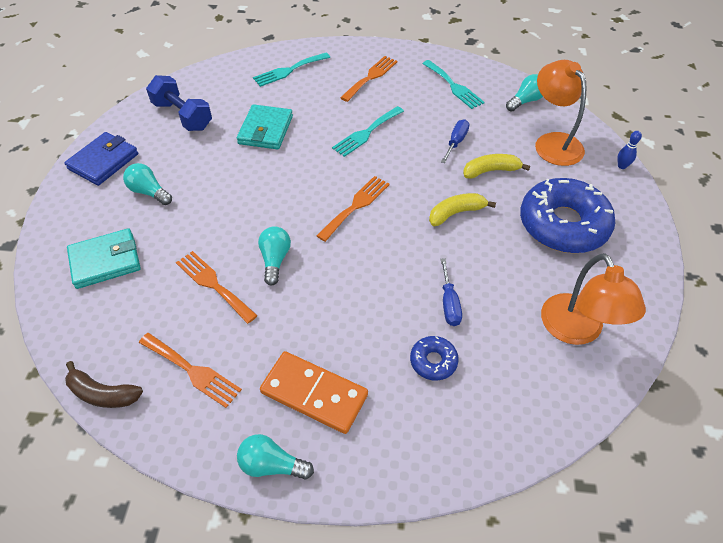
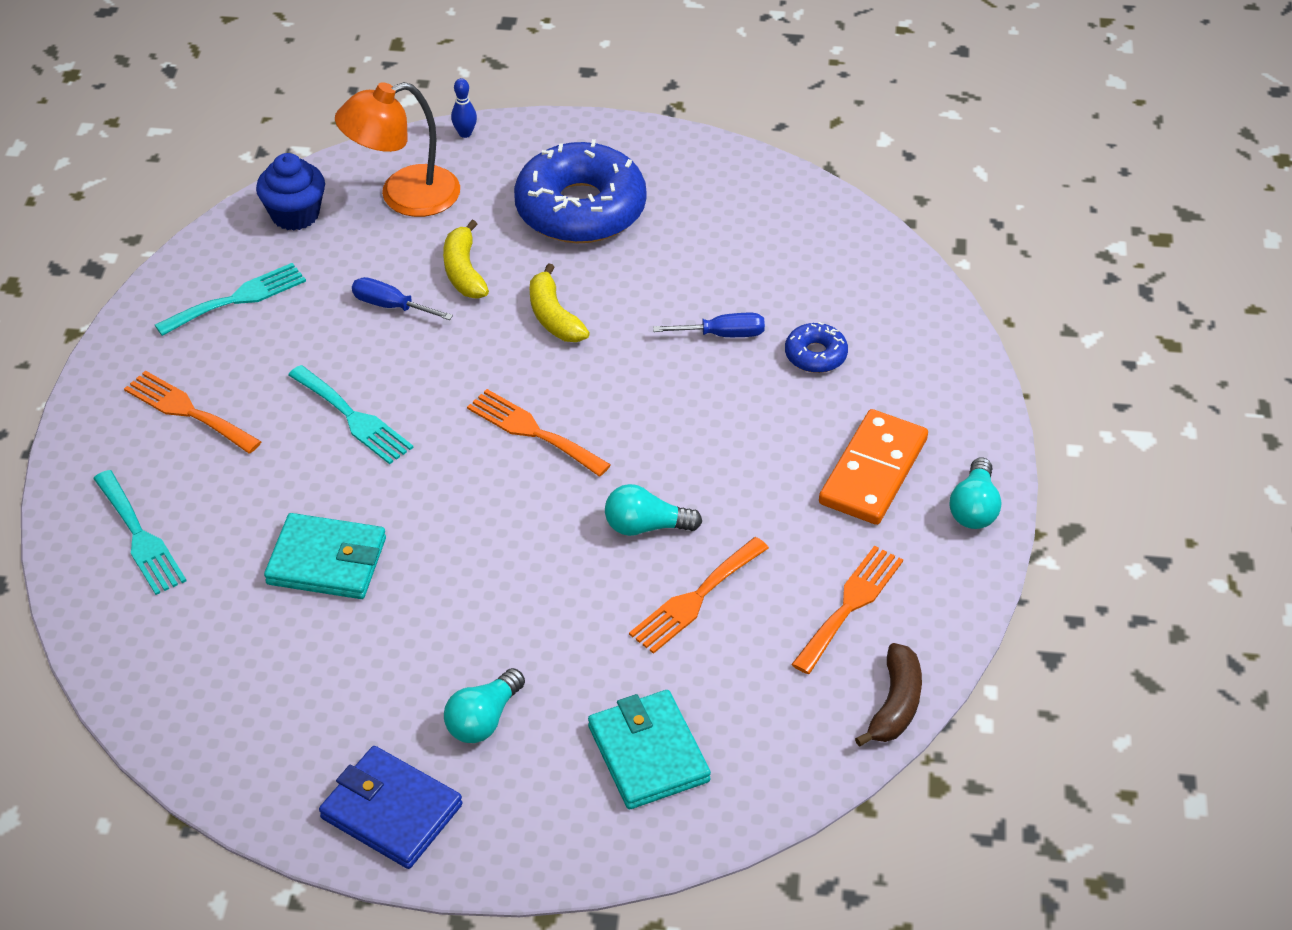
camera: 90 degrees left, 5 degrees down
(182, 116) = (264, 699): blue dumbbell -> none
(525, 101) = (295, 214): turquoise light bulb -> blue cupcake
(576, 331) = (761, 221): orange lamp -> none

